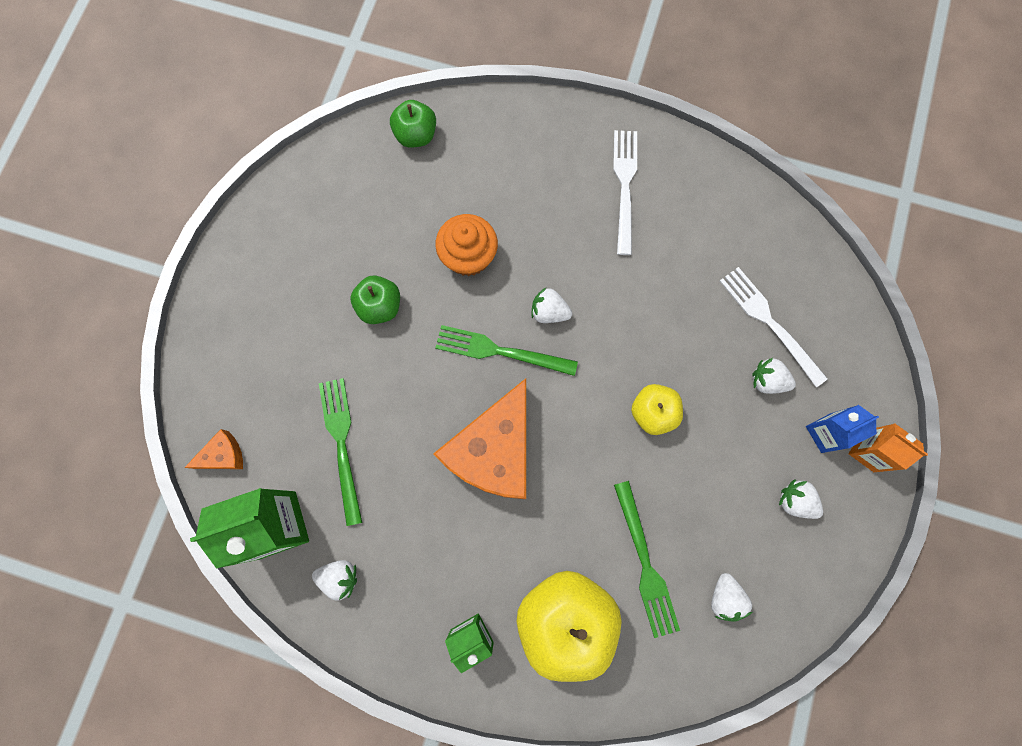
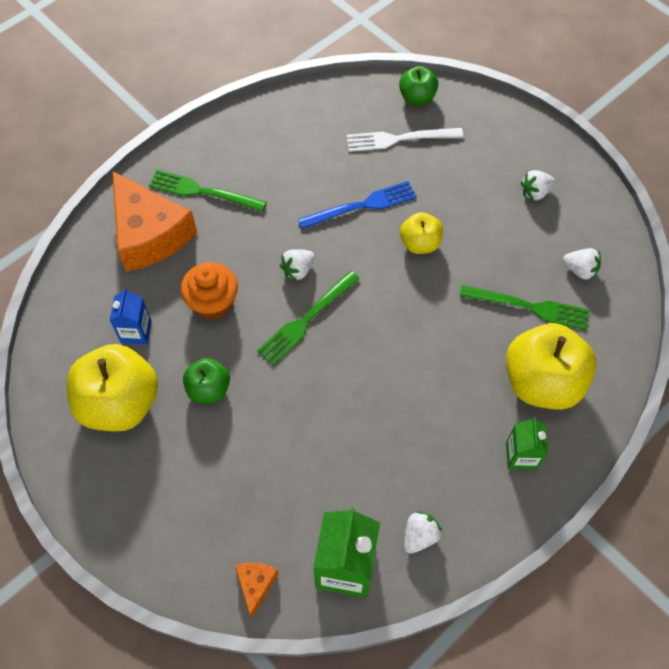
camera: 60 degrees left, 15 degrees down
(325, 241) = (120, 403): none -> yellow apple
(341, 443) = (306, 478): green fork -> green fork (202, 191)
(416, 135) = (80, 288): green apple -> green apple (417, 98)
(494, 450) = (384, 365): orange cheese -> orange cheese (149, 234)
(624, 185) = (233, 170): white fork -> none
(662, 331) = (362, 205): none -> blue fork
(767, 380) = (440, 162): white strawberry -> none
(825, 433) = (498, 149): blue carton -> blue carton (136, 331)
(868, 451) = (525, 133): orange carton -> none

